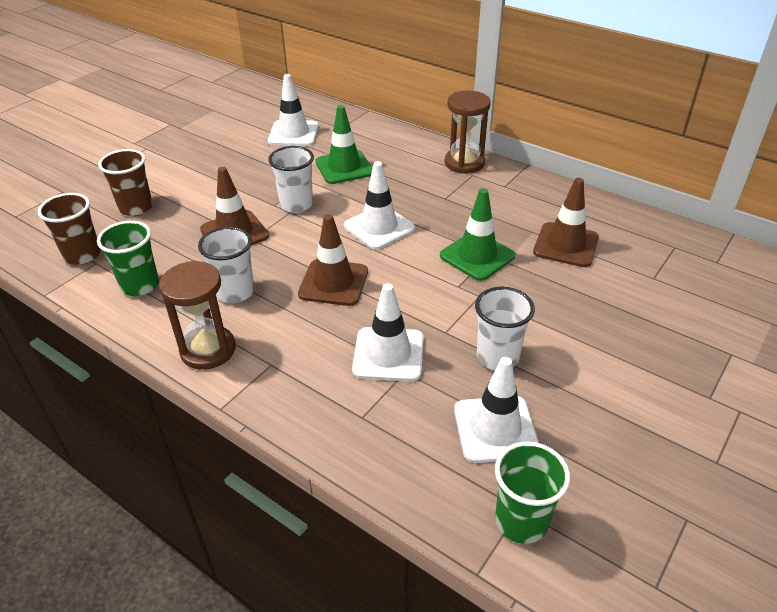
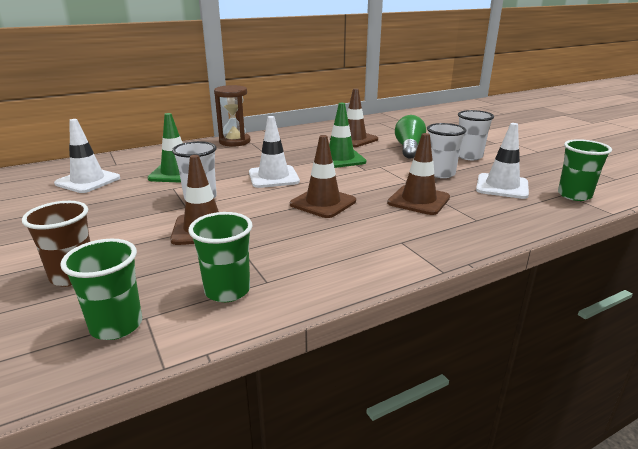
camera: 65 degrees left, 15 degrees down
(82, 255) = (116, 326): brown cup -> green cup
(208, 350) = (363, 266): brown hourglass -> none
(235, 292) = (293, 242): white cup -> white cup (469, 156)
(388, 354) = (418, 200): white traffic cone -> brown traffic cone
(576, 305) = (409, 148): none -> green light bulb

